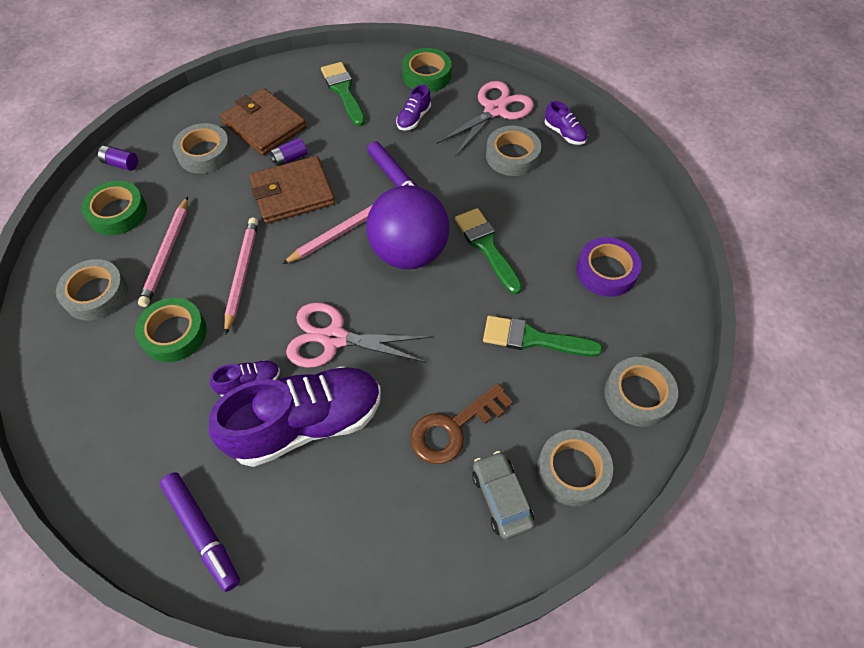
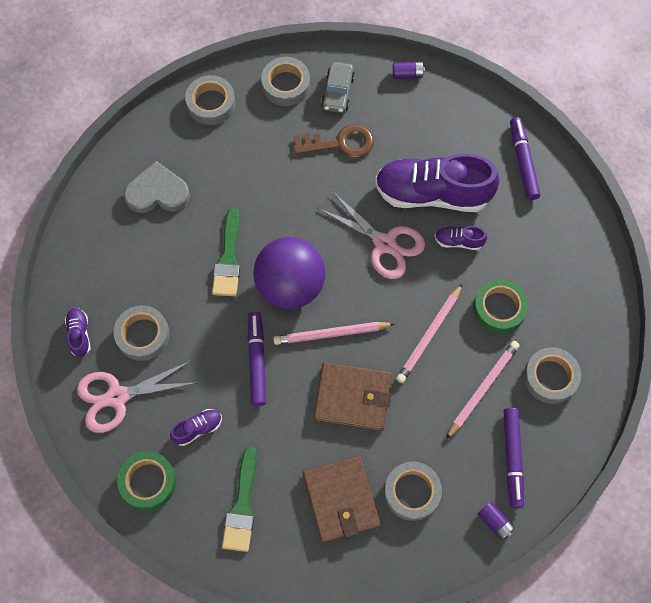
camera: 150 degrees left, 10 degrees up
(118, 213) = (512, 458): green tape -> purple marker
(290, 159) = (337, 441): purple battery -> purple battery (407, 74)
(533, 339) = (248, 172): green brush -> none
(606, 271) = (157, 192): purple tape -> grey heart

